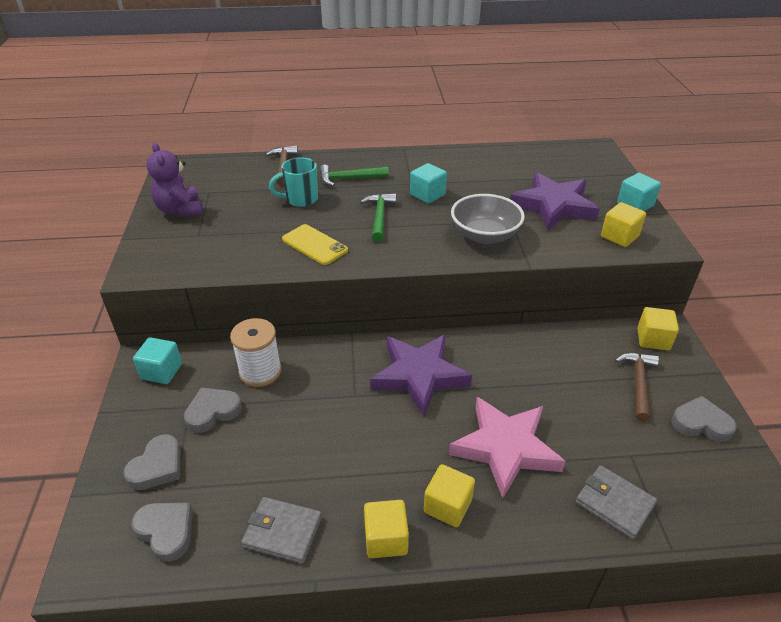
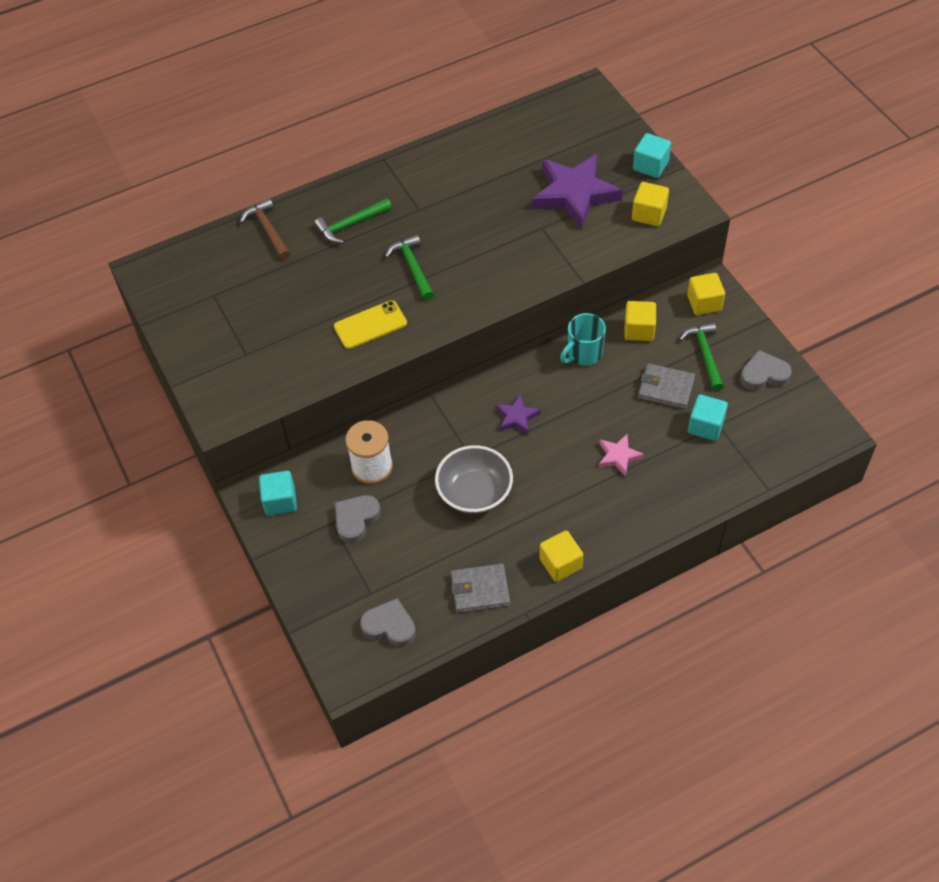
camera: 20 degrees left, 15 degrees up
(157, 467) = (343, 583): grey heart -> none
(180, 210) = (202, 330): purple teddy bear -> none
(300, 199) = (318, 271): turquoise mug -> turquoise mug (583, 354)
(314, 245) = (370, 325): yellow phone -> yellow phone turned 45 degrees counterclockwise
(419, 376) = (517, 417): purple star -> purple star, size x0.48
(427, 195) = (444, 220): turquoise cube -> turquoise cube (705, 426)
(447, 506) = (594, 521): yellow cube -> yellow cube (639, 330)
(484, 235) = (525, 256): grey bowl -> grey bowl (474, 493)
(505, 448) = (618, 456): pink star -> pink star, size x0.48
(614, 503) = (717, 470): grey wallet -> grey wallet (666, 388)
(638, 384) = (705, 354): brown hammer -> green hammer

